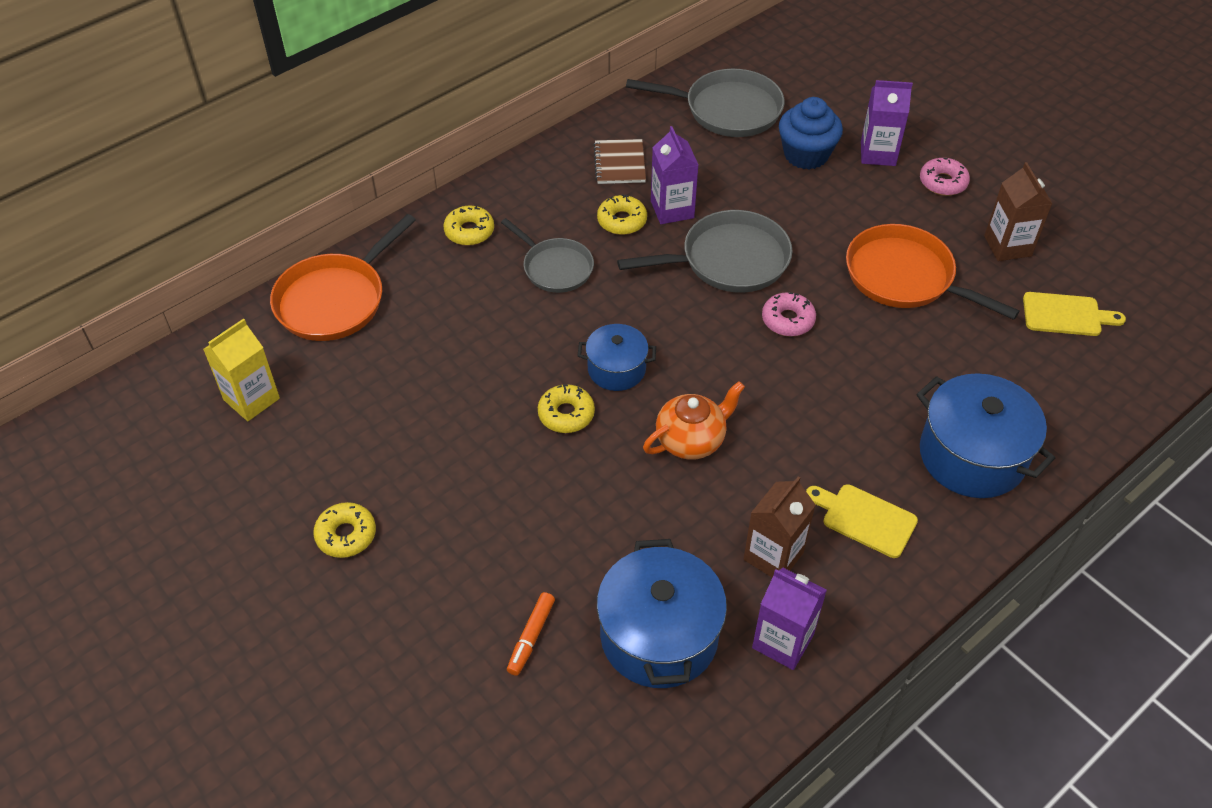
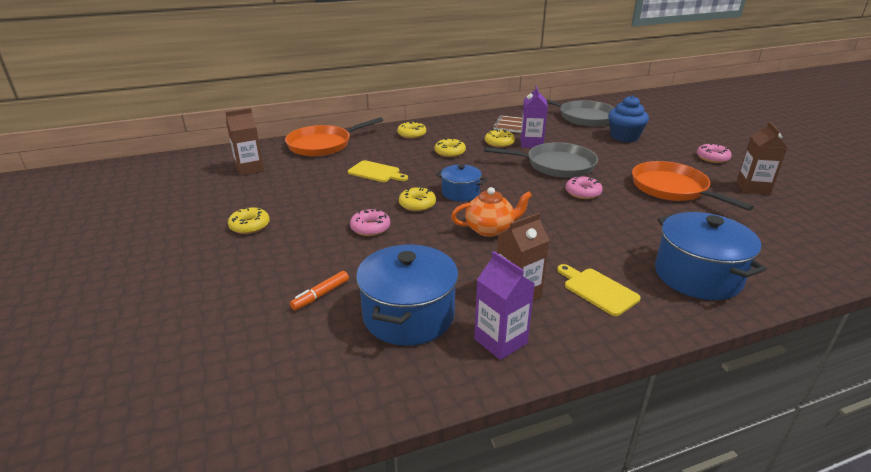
camera: 20 degrees right, 20 degrees down
(251, 399) = (249, 169): yellow carton -> brown carton
(525, 486) = (370, 228): none -> pink donut
(555, 267) = (450, 152): grey pan -> yellow donut
(878, 153) = (671, 142): purple carton -> none
(1066, 315) = (793, 223): yellow cutting board -> yellow cutting board (376, 172)

